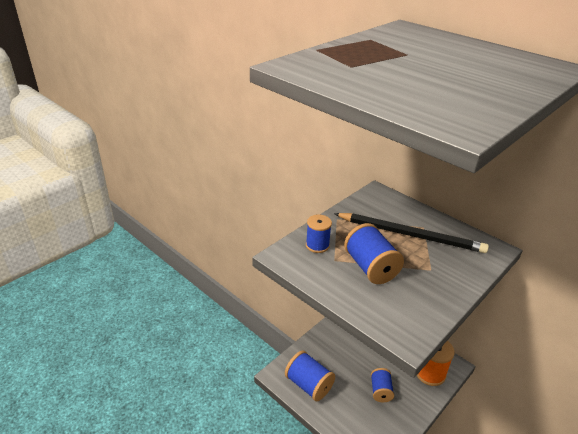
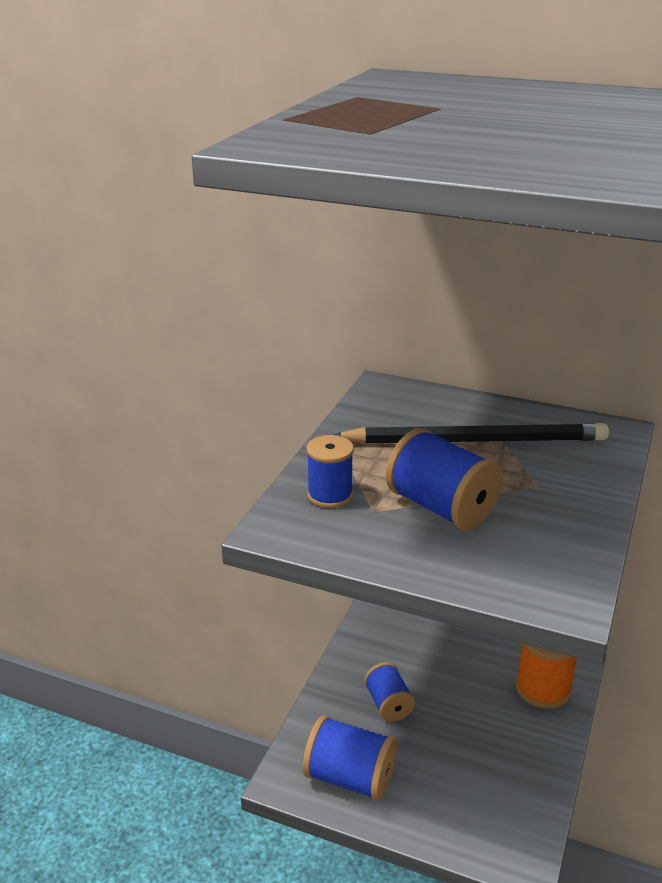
camera: 20 degrees left, 5 degrees down
(380, 391) = (477, 745): blue spool -> blue spool (388, 704)

